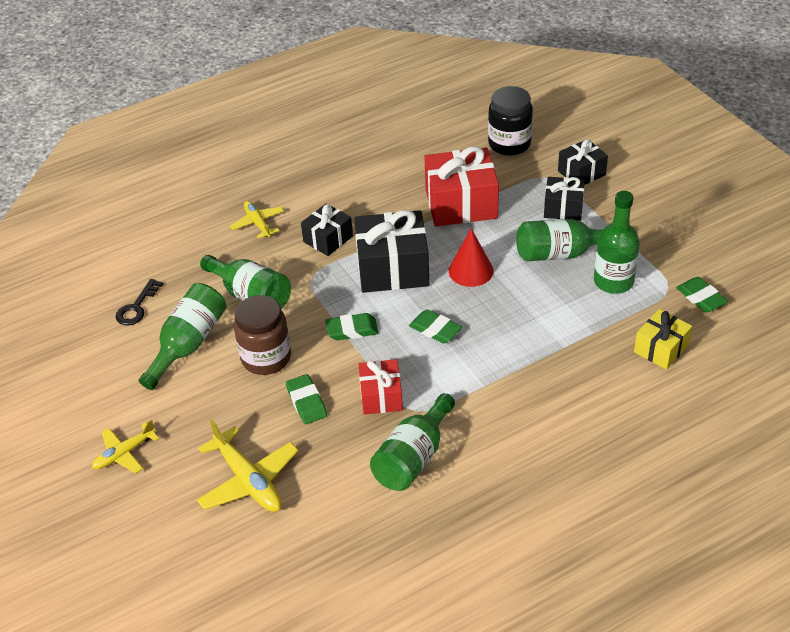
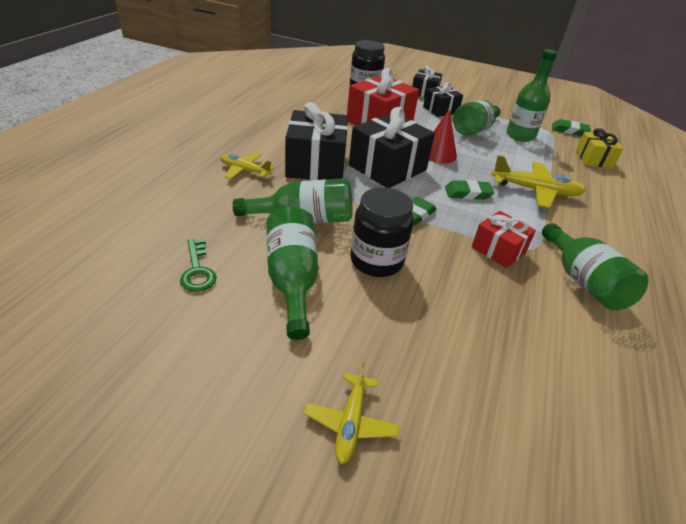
camera: 45 degrees left, 5 degrees down
(137, 307) = (197, 270): black key -> green key
(249, 480) = (502, 373): yellow plane -> yellow plane (535, 191)
(266, 358) = (376, 261): brown jar -> black jar
(306, 402) = (454, 279): green eraser -> none
(328, 239) = (316, 164): black gift -> black gift, size x1.74

